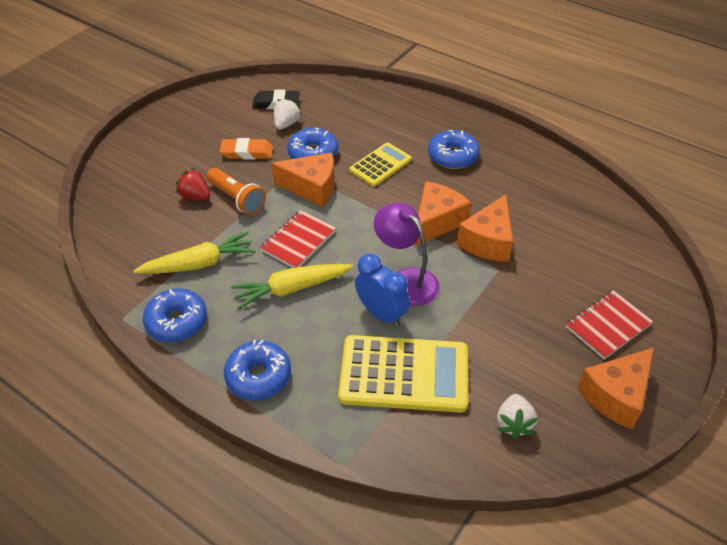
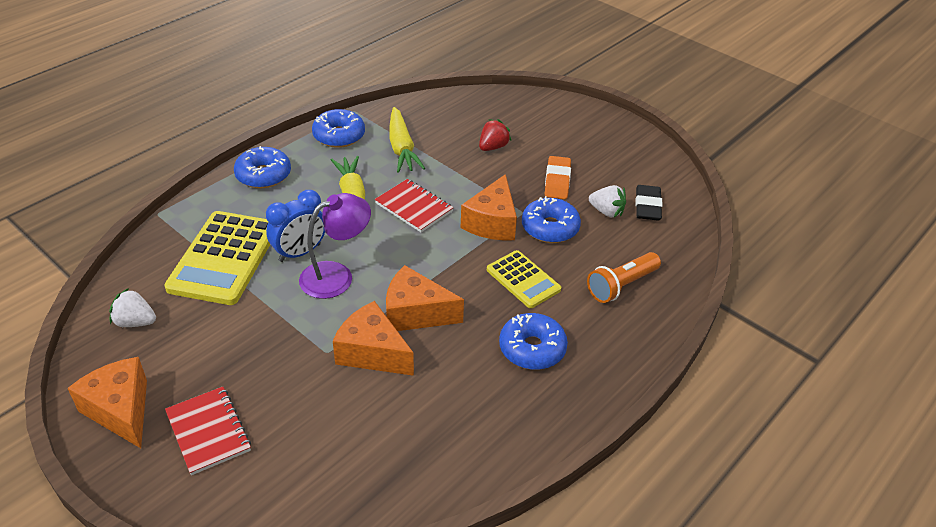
camera: 95 degrees right, 5 degrees down
(237, 199) = (484, 172): orange flashlight -> orange flashlight (621, 285)
(437, 222) = (415, 313): orange cheese -> orange cheese turned 150 degrees clockwise

